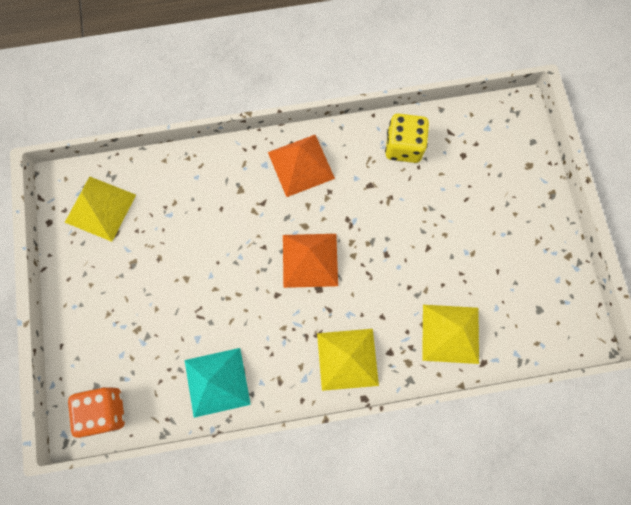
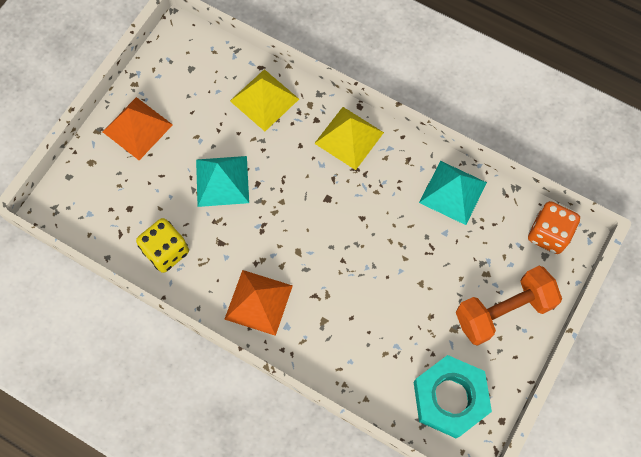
camera: 140 degrees left, 5 degrees down
(100, 208) = (450, 398): yellow pyramid -> turquoise nut
(102, 308) = (503, 311): none -> orange dumbbell
(310, 260) = (316, 223): orange pyramid -> orange pyramid (137, 128)
(416, 233) = (222, 181): none -> turquoise pyramid

